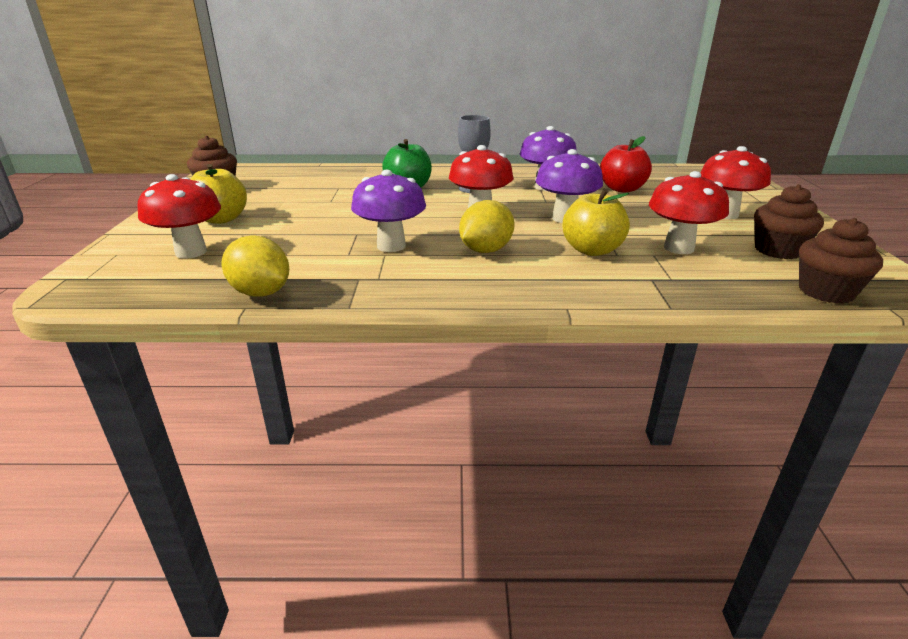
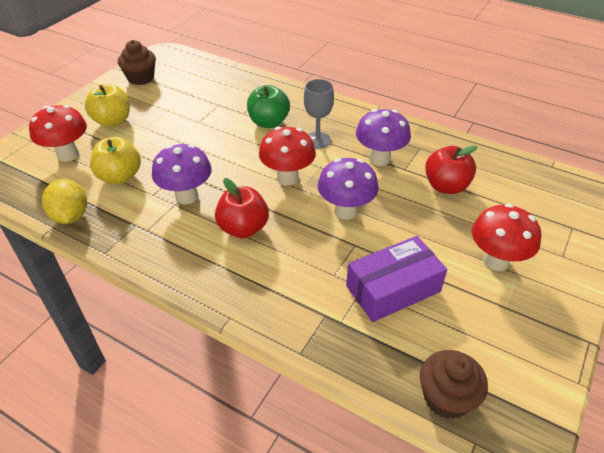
camera: 30 degrees right, 15 degrees up
(485, 250) = (243, 228): yellow lemon -> red apple
(592, 250) = (320, 261): yellow apple -> yellow apple (120, 177)
(678, 248) = (393, 289): red mushroom -> purple box
(777, 250) = (477, 330): brown cupcake -> none

